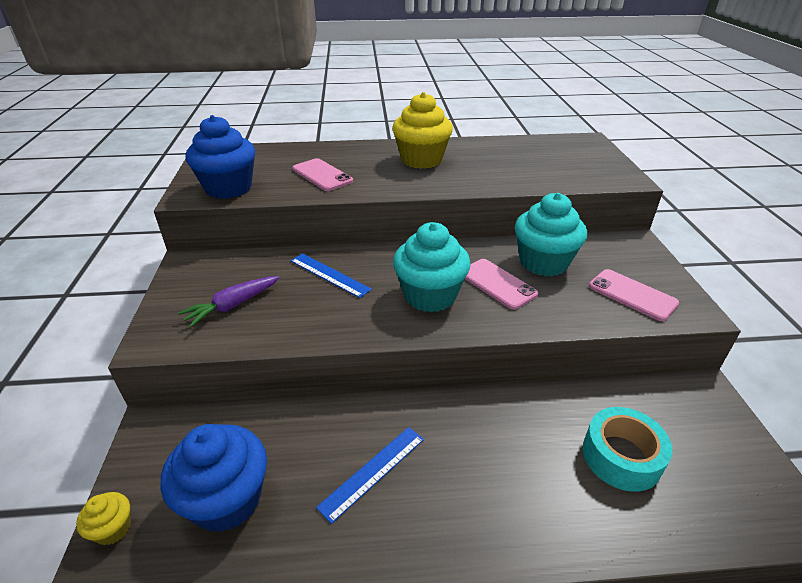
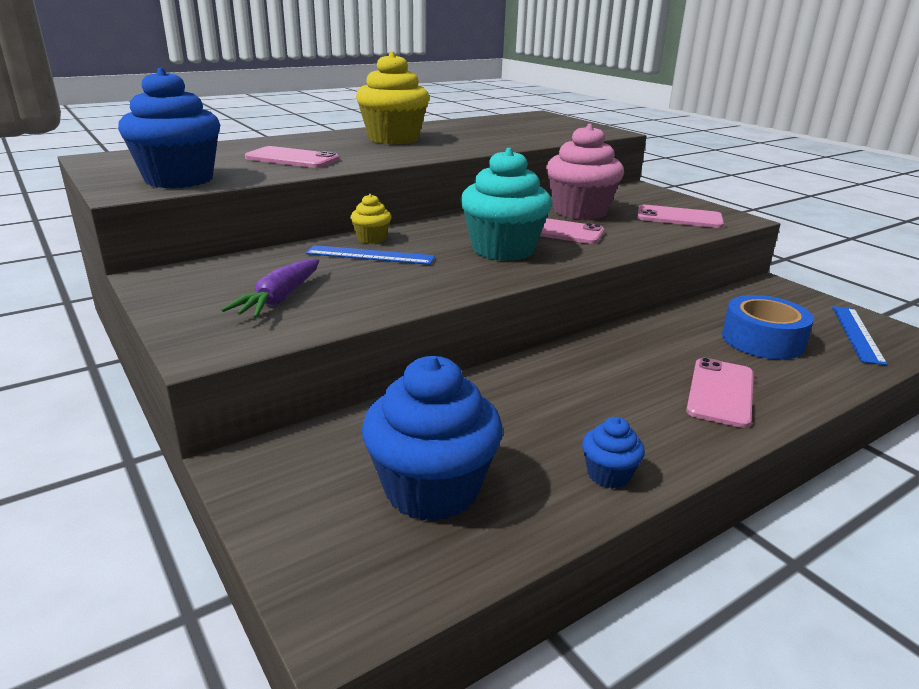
camera: 30 degrees left, 10 degrees down
(113, 529) = (309, 566): yellow cupcake -> yellow cupcake (371, 239)
(347, 547) = (608, 474): none -> blue cupcake
(373, 472) = (567, 415): blue ruler -> blue ruler (857, 334)
(518, 503) = (720, 392): none -> pink phone
(543, 262) = (580, 211): turquoise cupcake -> pink cupcake
(621, 456) = (762, 340): turquoise tape -> blue tape

